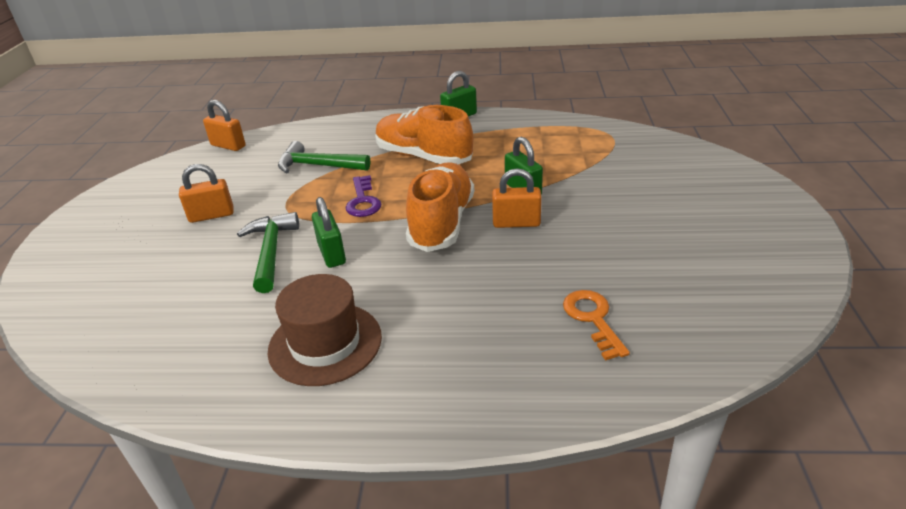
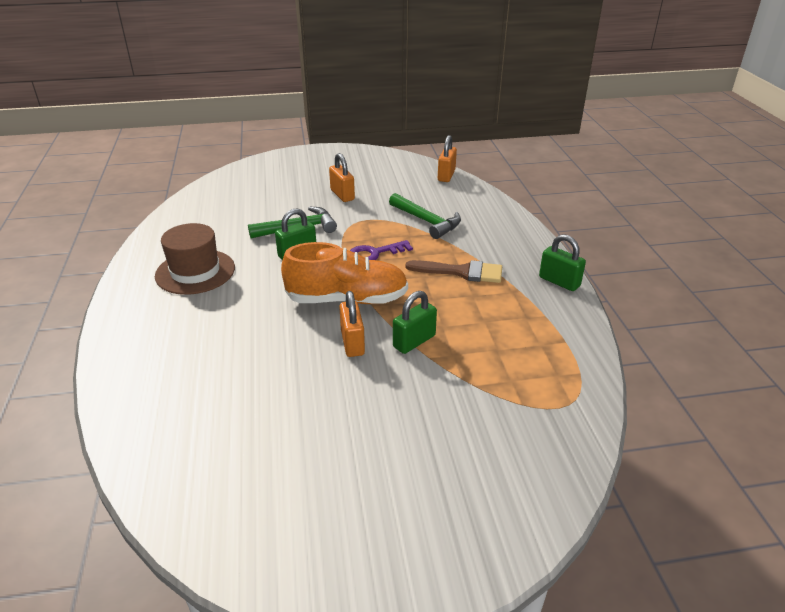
camera: 75 degrees right, 0 degrees up
(318, 166) = (426, 221): green hammer -> green hammer turned 135 degrees clockwise
(423, 157) = (461, 272): orange shoe -> brown brush
(593, 319) = (208, 400): orange key -> none

